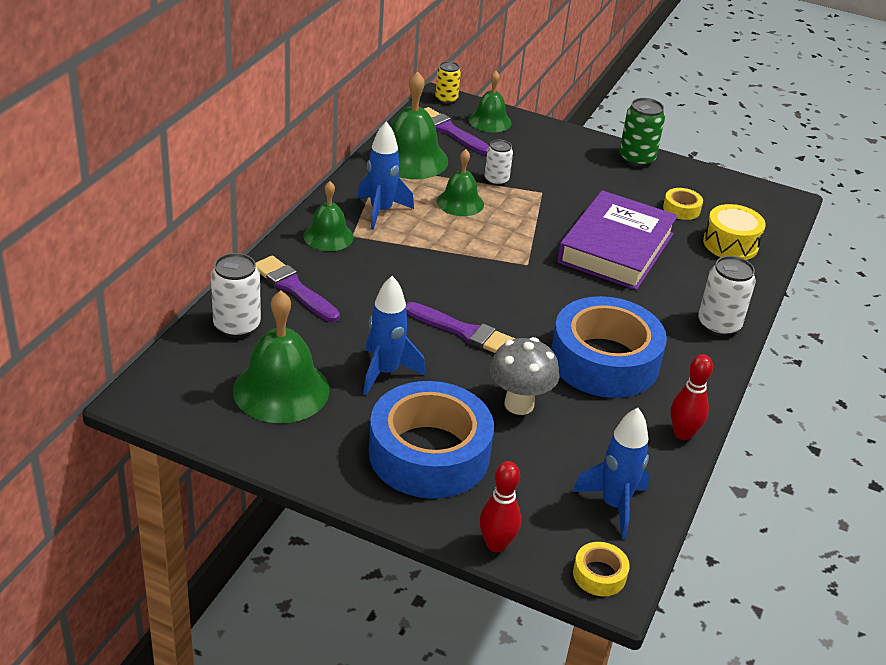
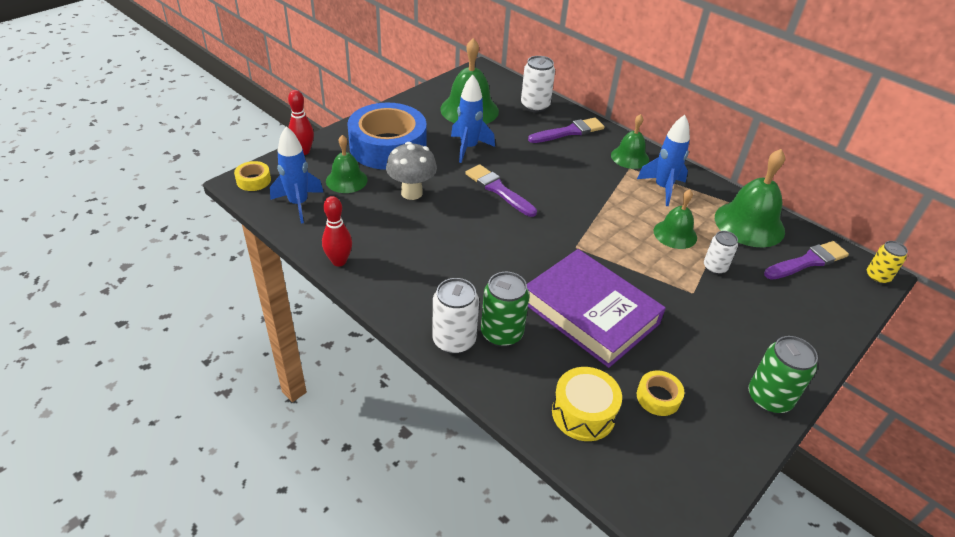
camera: 110 degrees right, 5 degrees up
(463, 332) = (498, 190): purple brush -> purple brush turned 90 degrees clockwise
(490, 121) = (836, 297): green bell -> green bell (346, 180)
(604, 361) = (437, 249): blue tape -> none
(685, 297) = (501, 333): none -> green can

